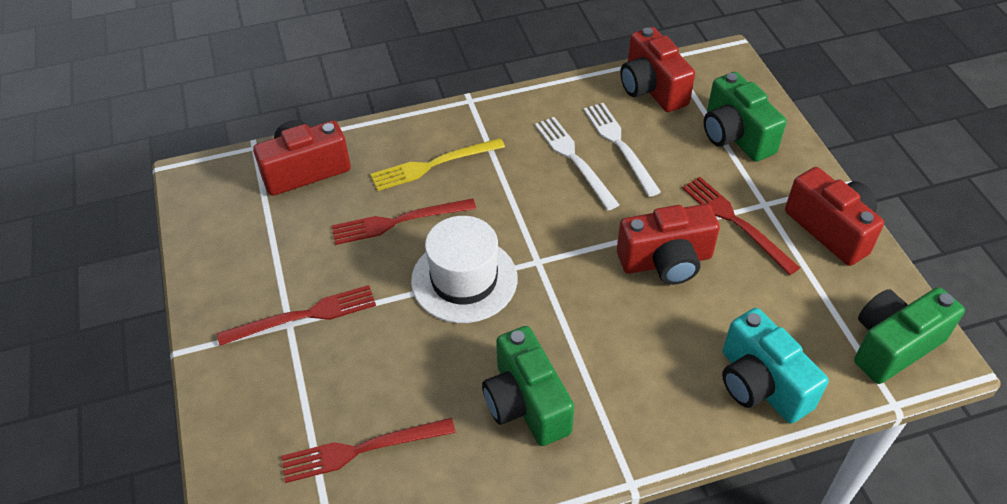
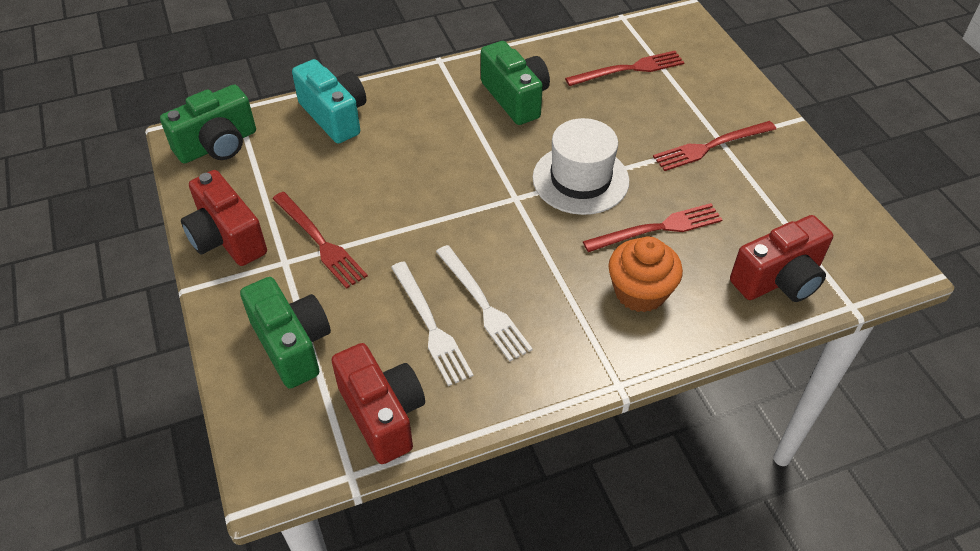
camera: 175 degrees right, 0 degrees up
(433, 165) = (640, 292): yellow fork -> orange cupcake
(666, 261) = (395, 202): red camera -> none

